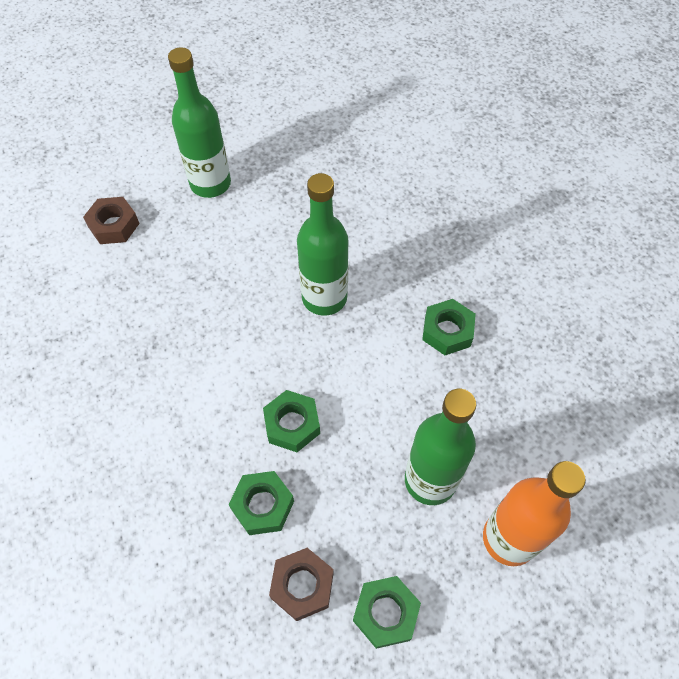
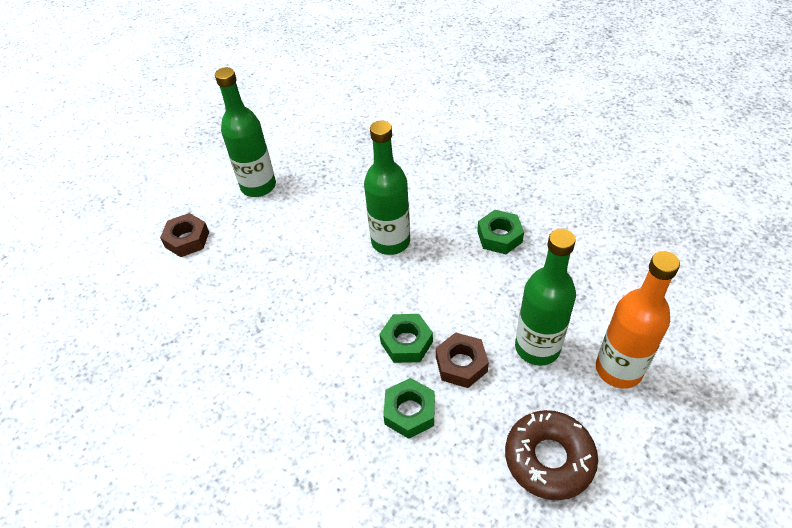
camera: 15 degrees left, 10 degrees down
(302, 586) = (471, 462): brown nut -> brown nut (461, 364)
(385, 613) = (549, 458): green nut -> brown donut

